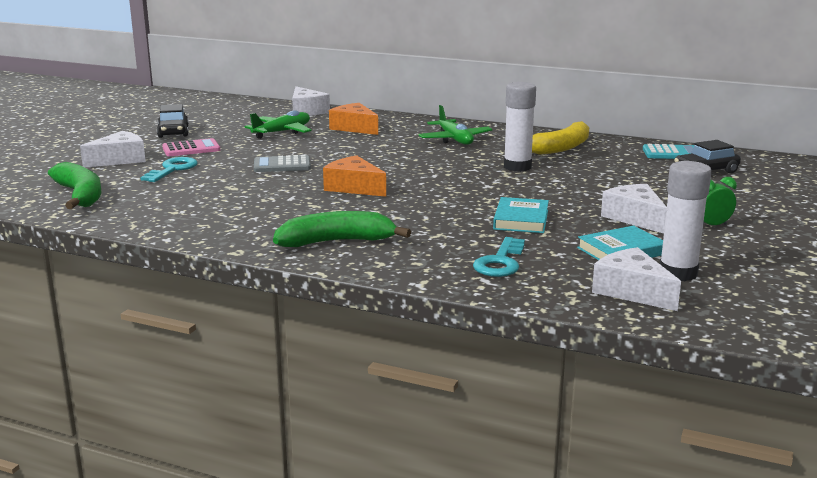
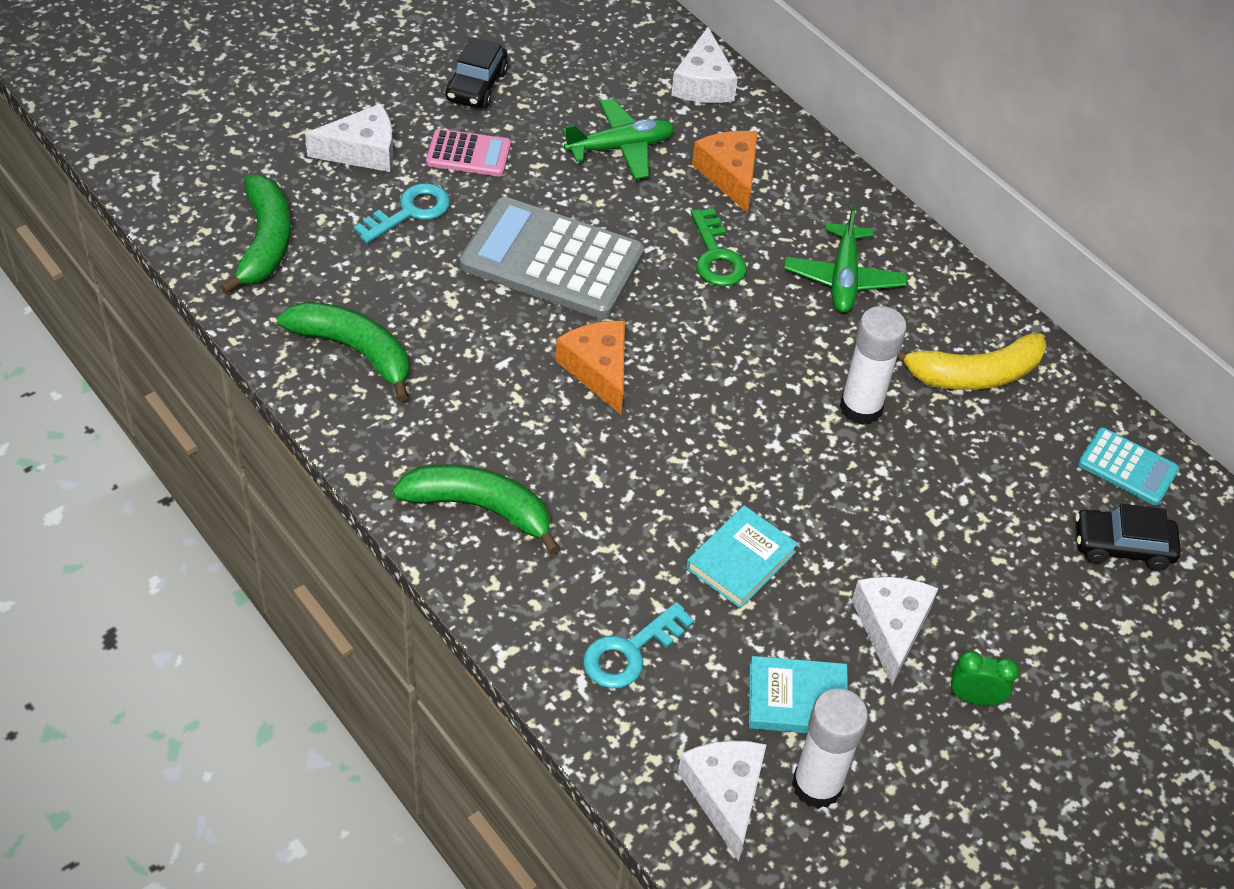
camera: 25 degrees right, 30 degrees up
(185, 214) = (354, 351): none -> green banana
(282, 165) = (552, 260): grey calculator -> grey calculator, size x1.98
(377, 147) = (716, 256): none -> green key

